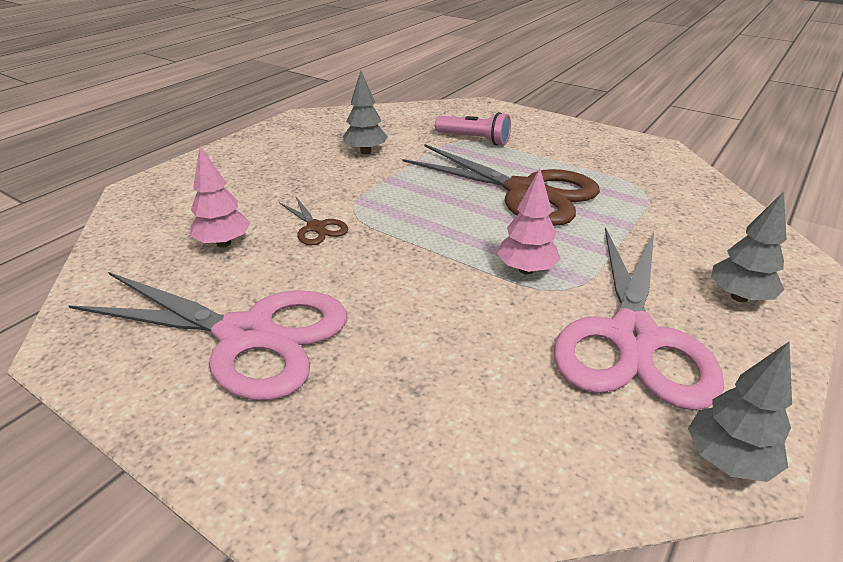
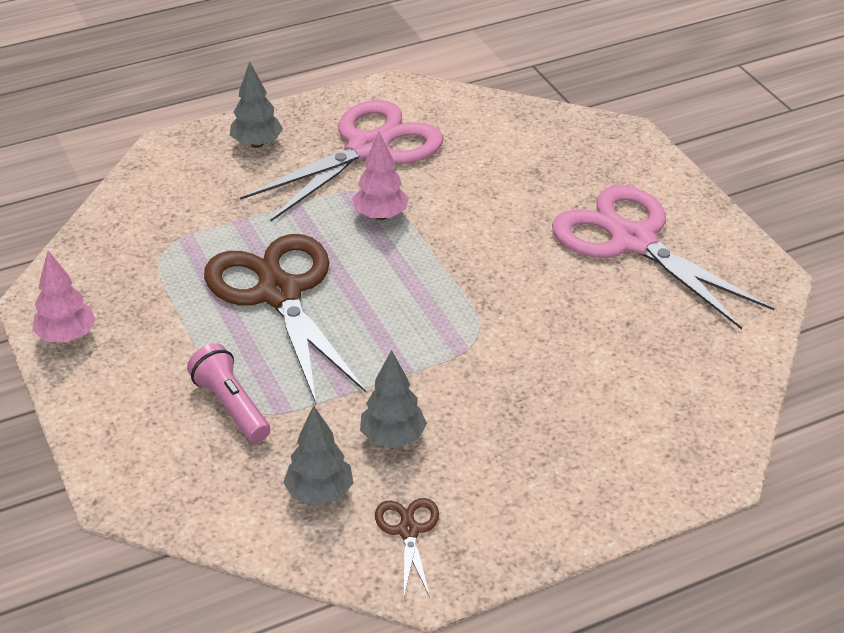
camera: 150 degrees left, 5 degrees up
(224, 243) = (628, 340): pink tree -> pink tree (67, 336)
(316, 228) = (529, 326): brown scissors -> brown scissors (408, 530)
(728, 460) = (401, 89): grey tree -> grey tree (319, 493)

